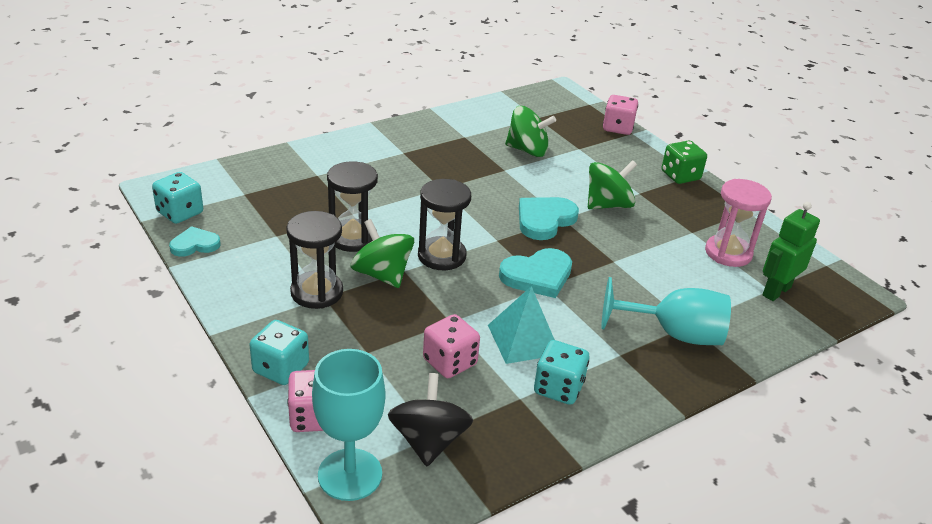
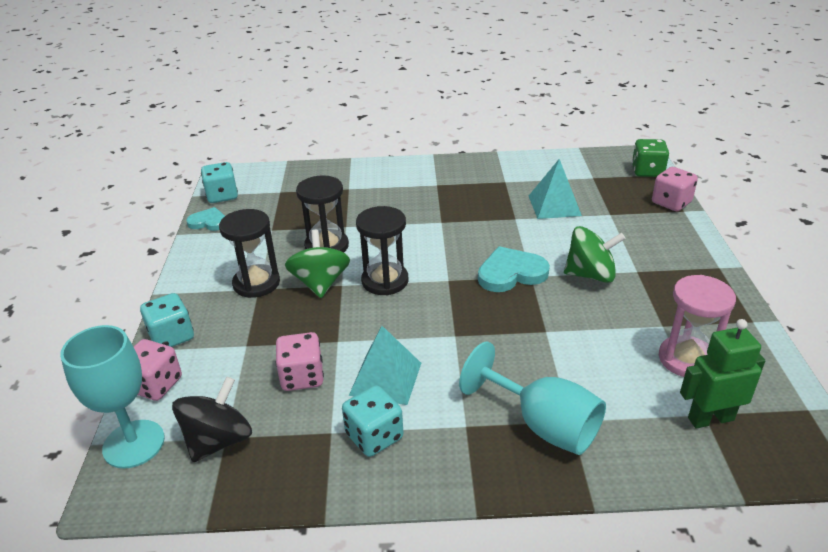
camera: 35 degrees right, 0 degrees up
(527, 150) = (554, 205): green spinning top -> turquoise pyramid
(537, 276) = (455, 323): turquoise heart -> none
(680, 176) = (701, 265): green dice -> green dice (647, 171)

